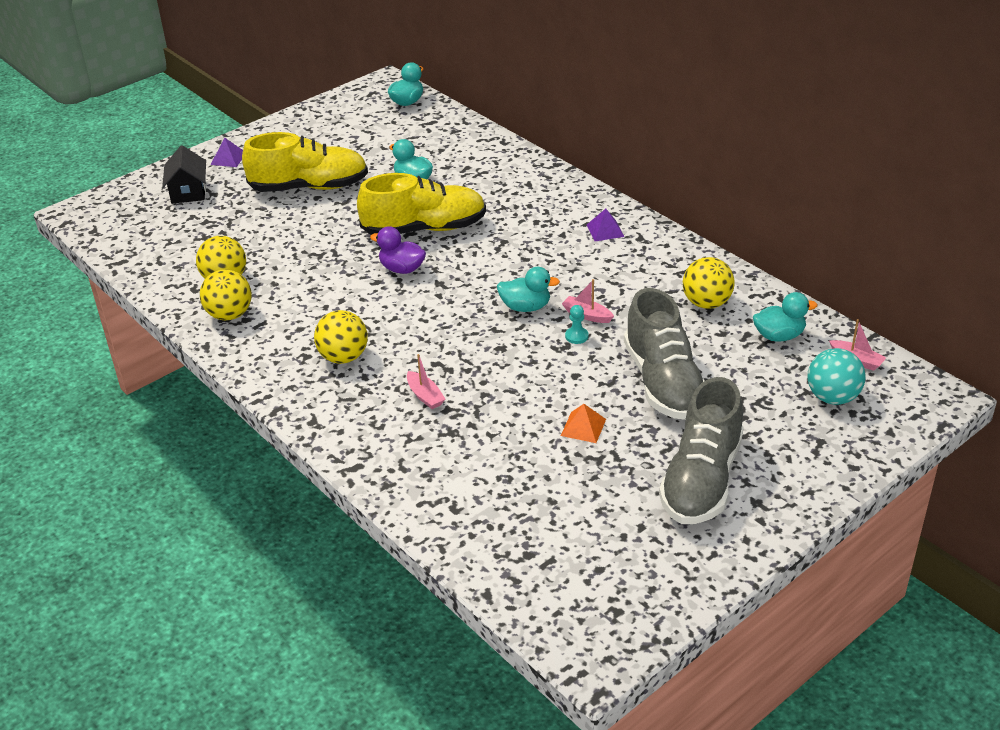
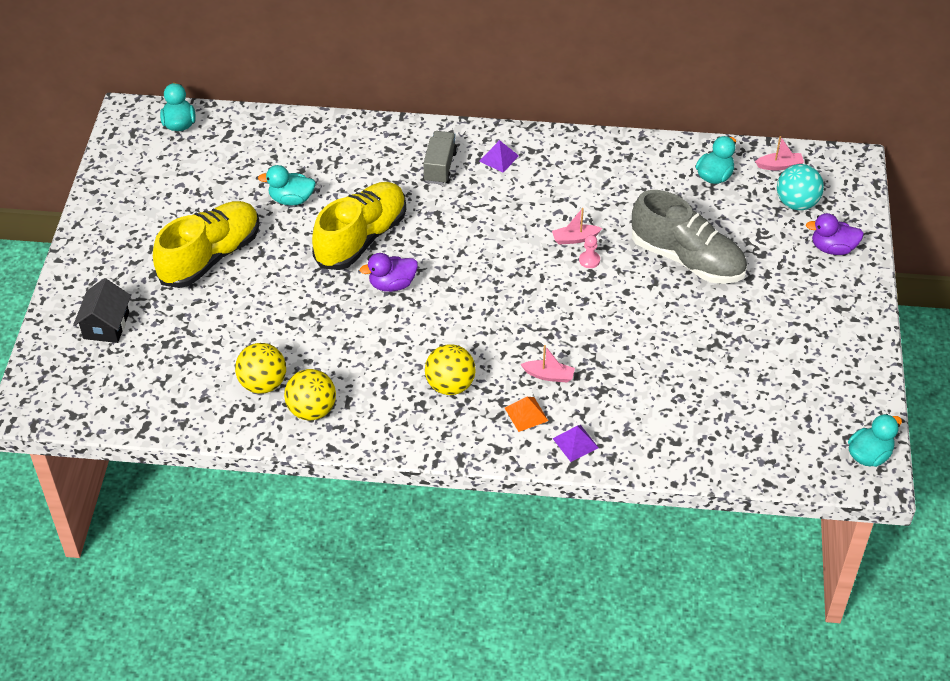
camera: 45 degrees left, 10 degrees up
(188, 192) = (106, 325): black house -> black house turned 60 degrees clockwise
(228, 158) = (94, 271): purple pyramid -> purple pyramid (575, 443)
(525, 307) = (525, 259): turquoise duck -> turquoise duck (869, 455)
(550, 213) = (440, 167): none -> grey truck
(576, 336) = (589, 260): turquoise pawn -> pink pawn
(583, 427) = (679, 327): orange pyramid -> orange pyramid (526, 414)
(701, 480) = (792, 315): grey shoe -> none
(706, 303) = (640, 178): yellow ball -> none
(819, 452) = (832, 248): none -> purple duck

